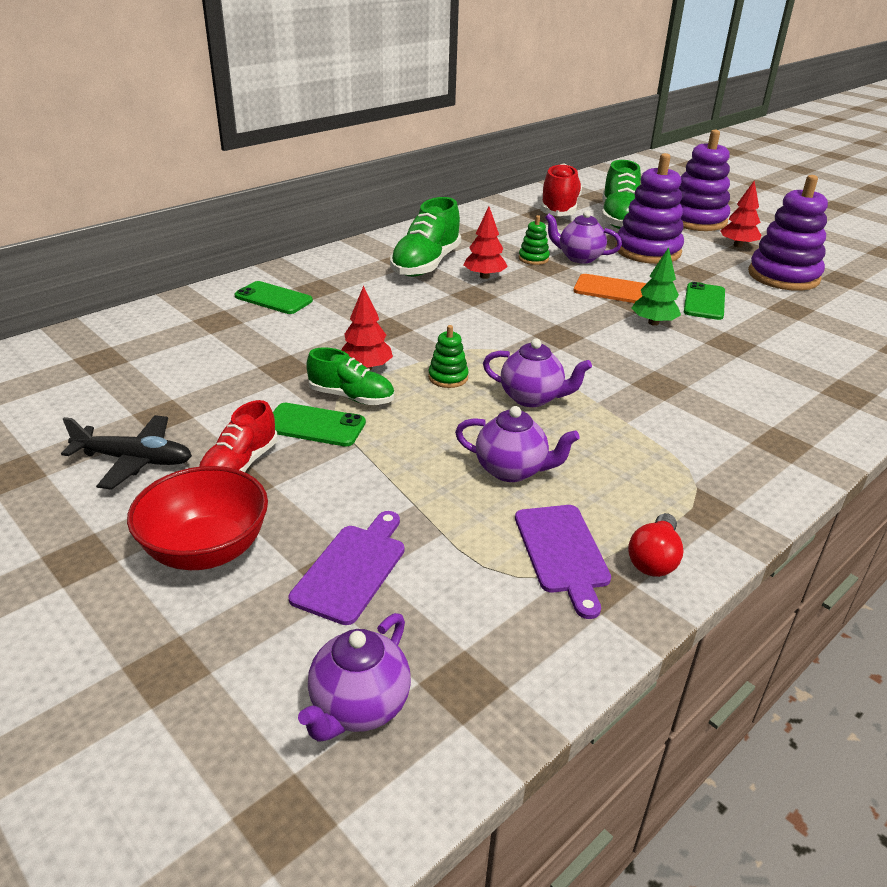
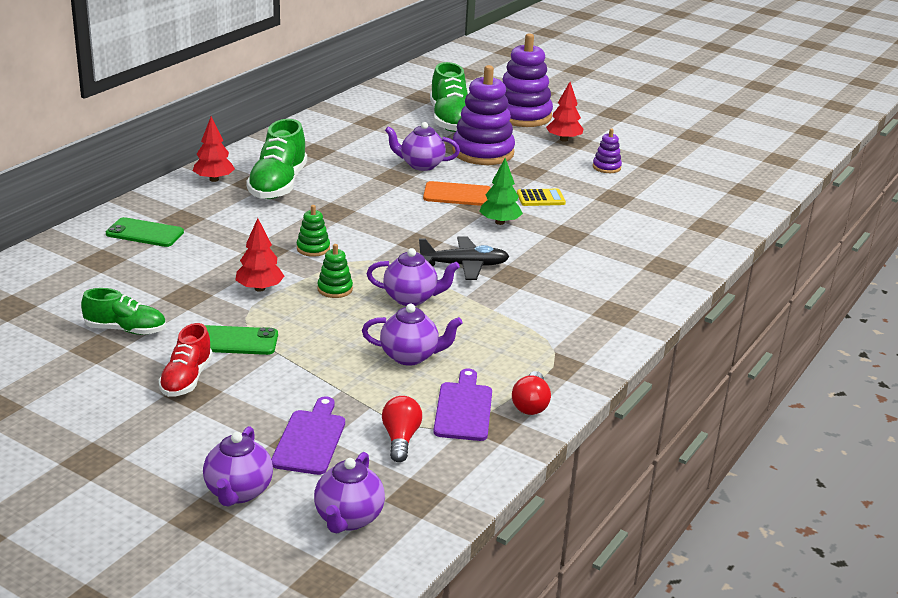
camera: 15 degrees left, 5 degrees down
(135, 460) = (94, 386): black plane -> black plane (464, 265)
(206, 550) = (191, 441): red bowl -> none
(230, 636) = (238, 492): none -> purple teapot
(351, 397) = (257, 315): green shoe -> green shoe (126, 330)
(468, 586) = (400, 439): none -> red light bulb
(484, 276) = (337, 192): red tree -> red tree (214, 179)
(533, 259) = (378, 170): green stacking toy -> green stacking toy (313, 248)
(559, 209) = (389, 114): red shoe -> none
(562, 553) = (463, 409): purple cutting board -> purple cutting board turned 150 degrees counterclockwise
(704, 302) = (540, 198): green phone -> yellow calculator
(783, 276) = (606, 167): purple stacking toy -> purple stacking toy, size x0.45

